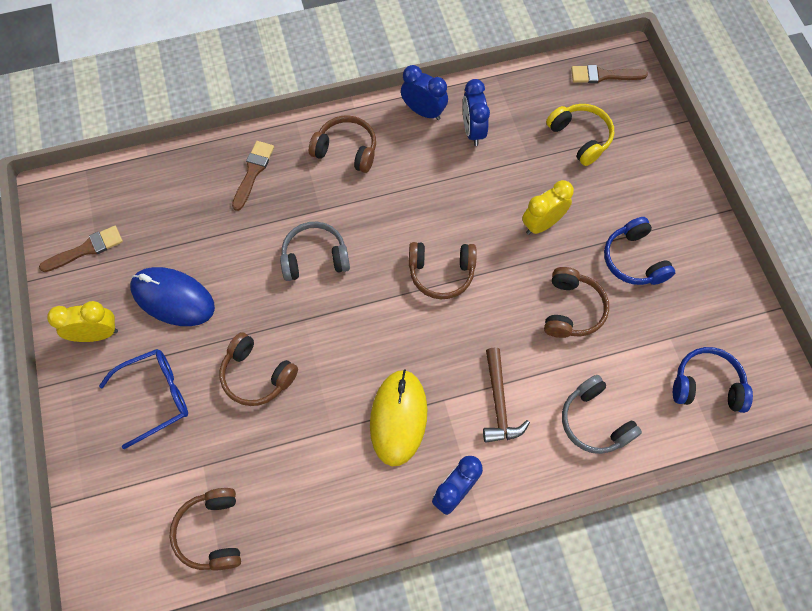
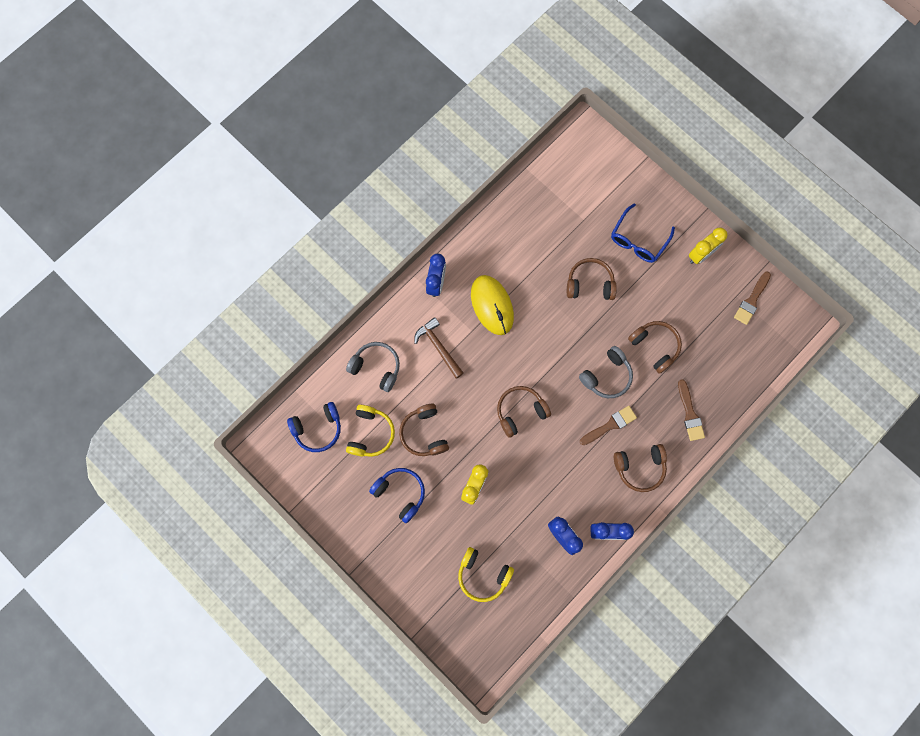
camera: 150 degrees right, 10 degrees up
(173, 298) = (674, 300): blue mouse -> none
(212, 532) = (554, 191): brown headphones -> brown headphones (655, 346)
(603, 75) = (493, 645): brown brush -> brown brush (610, 425)
(639, 344) = (370, 433): none -> yellow headphones

